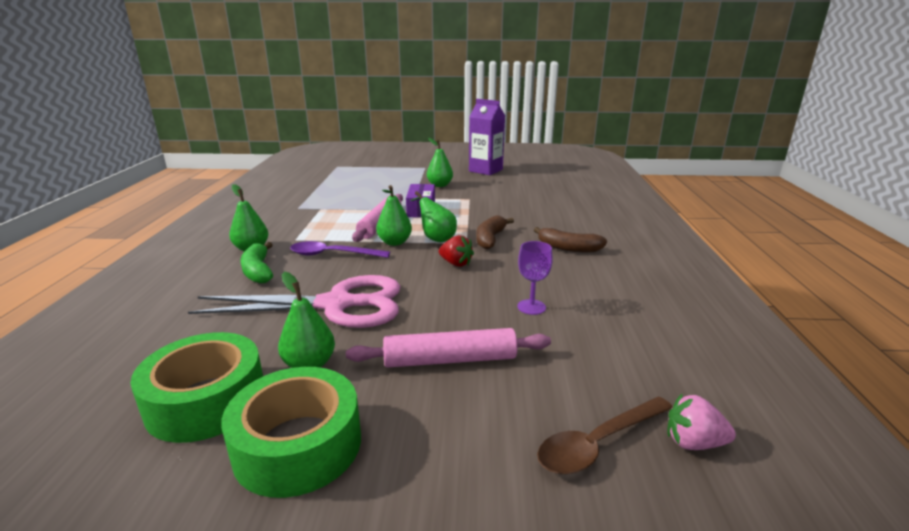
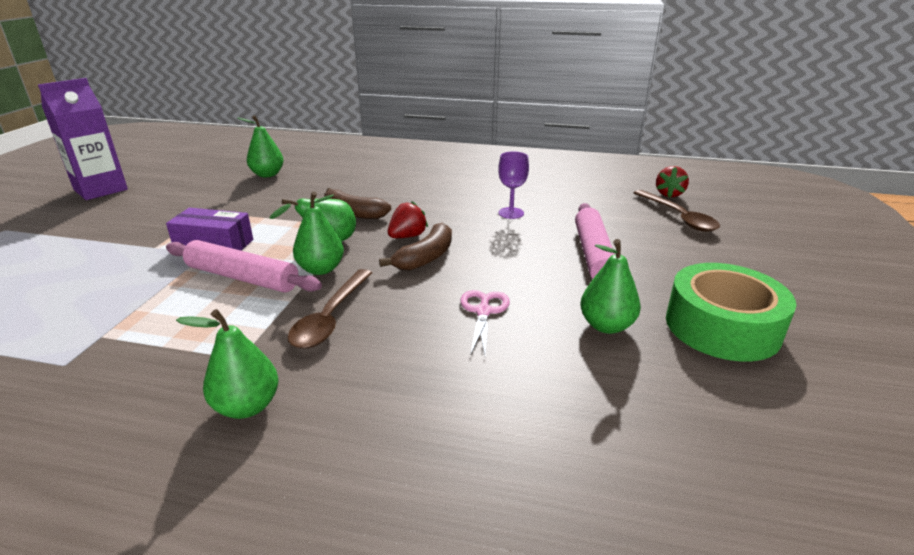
camera: 80 degrees left, 5 degrees up
(206, 400) = (679, 390): green tape -> none
(258, 271) = (353, 387): green banana -> none
(332, 254) = (331, 317): purple spoon -> brown spoon
(336, 305) = (483, 312): pink scissors -> pink scissors, size x0.43
(439, 185) = (122, 225): green pear -> green pear (267, 174)
(568, 248) = (401, 183): brown banana -> brown banana (426, 257)
(693, 443) = (669, 194): pink strawberry -> red strawberry

